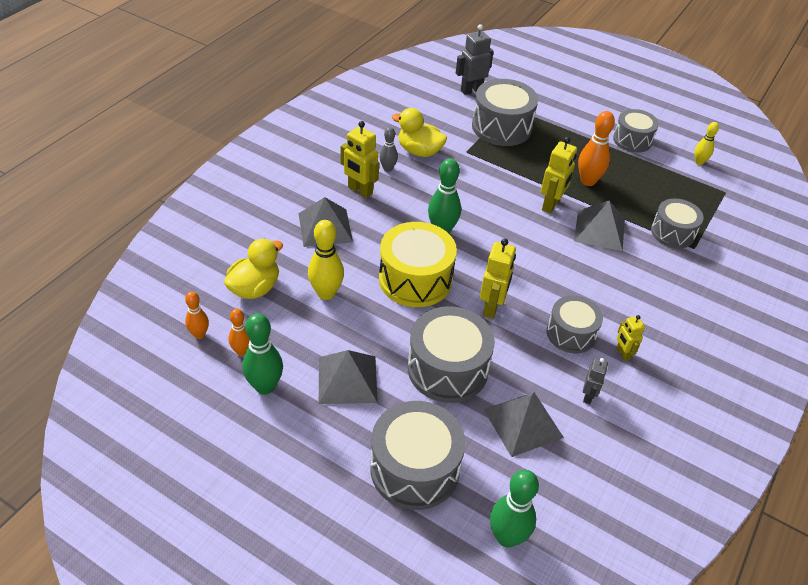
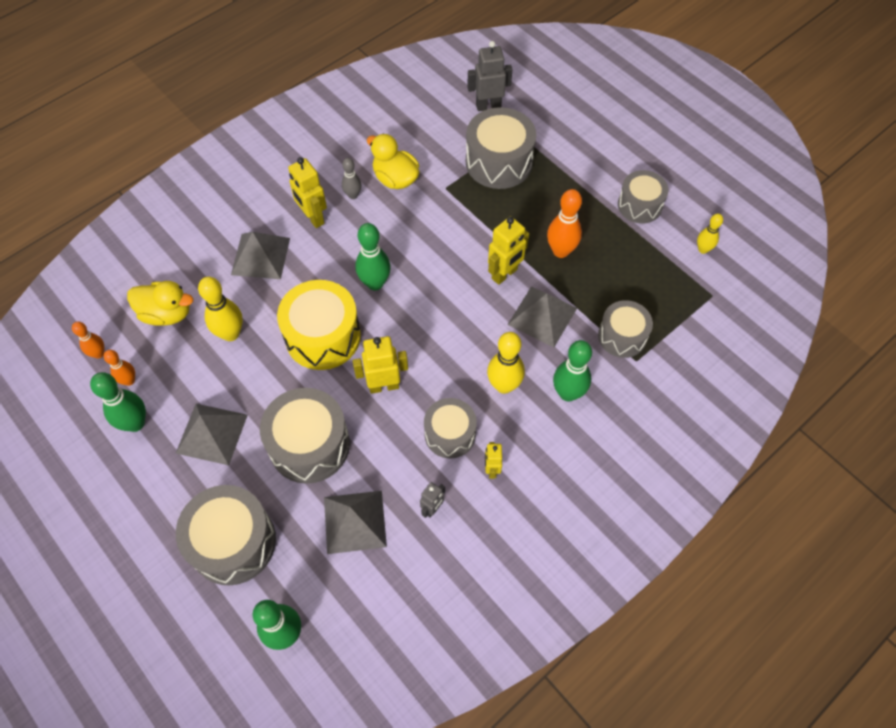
camera: 20 degrees right, 15 degrees up
(255, 288) = (167, 313): yellow duck -> yellow duck turned 45 degrees clockwise
(491, 307) = (384, 386): yellow robot -> yellow robot turned 135 degrees counterclockwise
(596, 287) = (504, 385): none -> yellow bowling pin
(653, 282) = (568, 393): none -> green bowling pin

